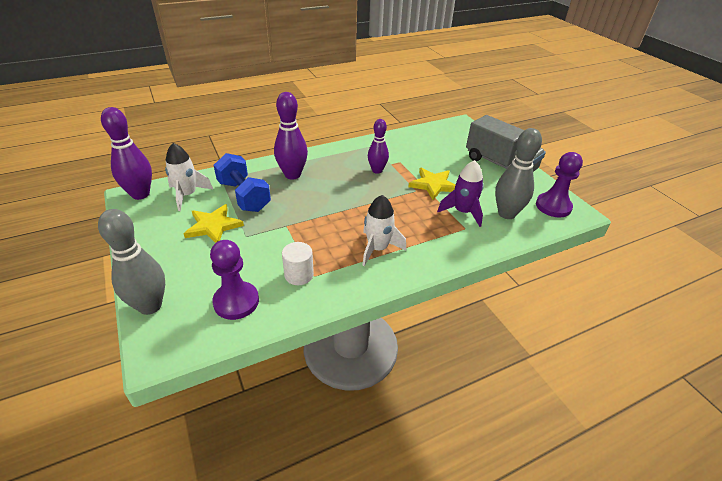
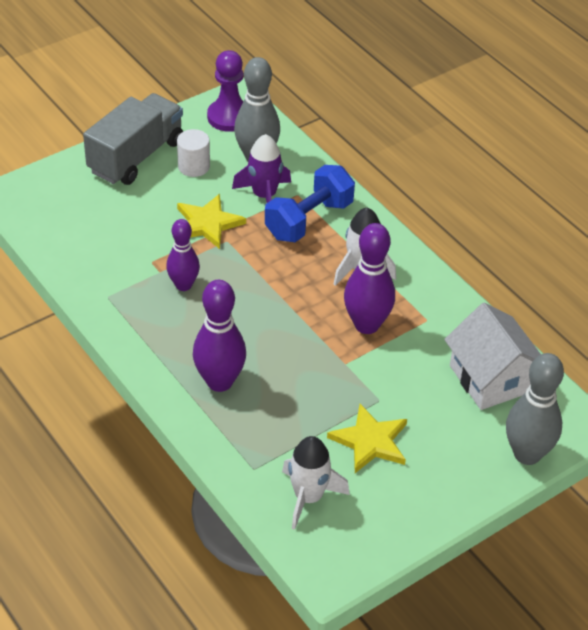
camera: 100 degrees left, 5 degrees up
(140, 194) = (323, 560): purple bowling pin -> purple bowling pin (367, 325)
(236, 302) = (491, 378): purple pawn -> white house
(244, 196) = (291, 426): blue dumbbell -> blue dumbbell (309, 220)
(299, 275) = (430, 333): white cylinder -> white cylinder (194, 166)

